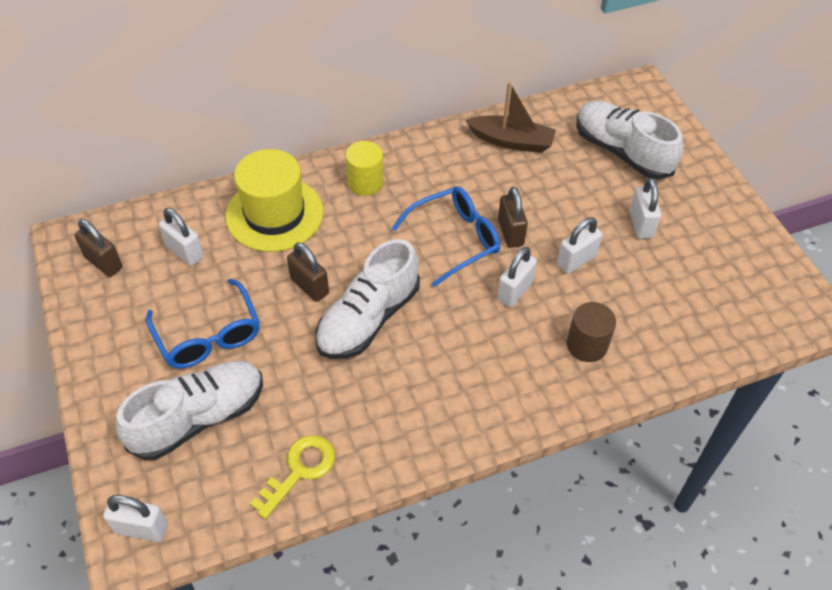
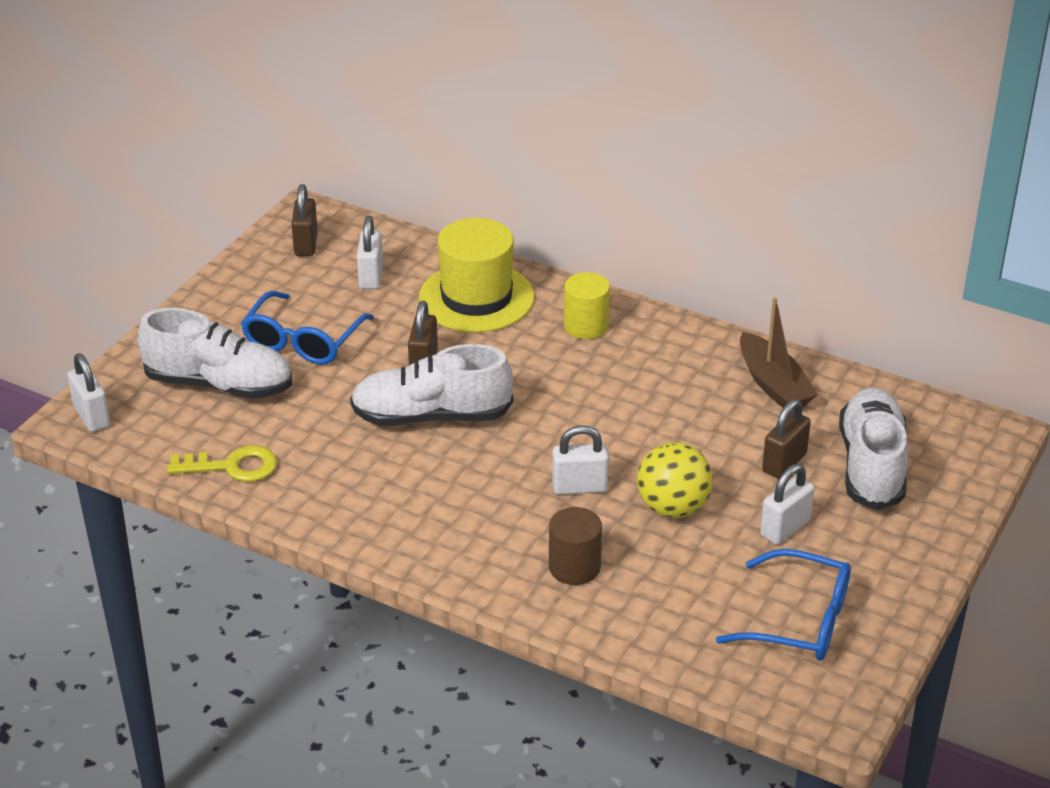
camera: 50 degrees right, 15 degrees down
(455, 239) = (593, 417): blue glasses -> blue glasses (800, 621)
(510, 232) = (649, 447): brown padlock -> brown padlock (784, 463)
(576, 260) = (673, 508): white padlock -> yellow ball

